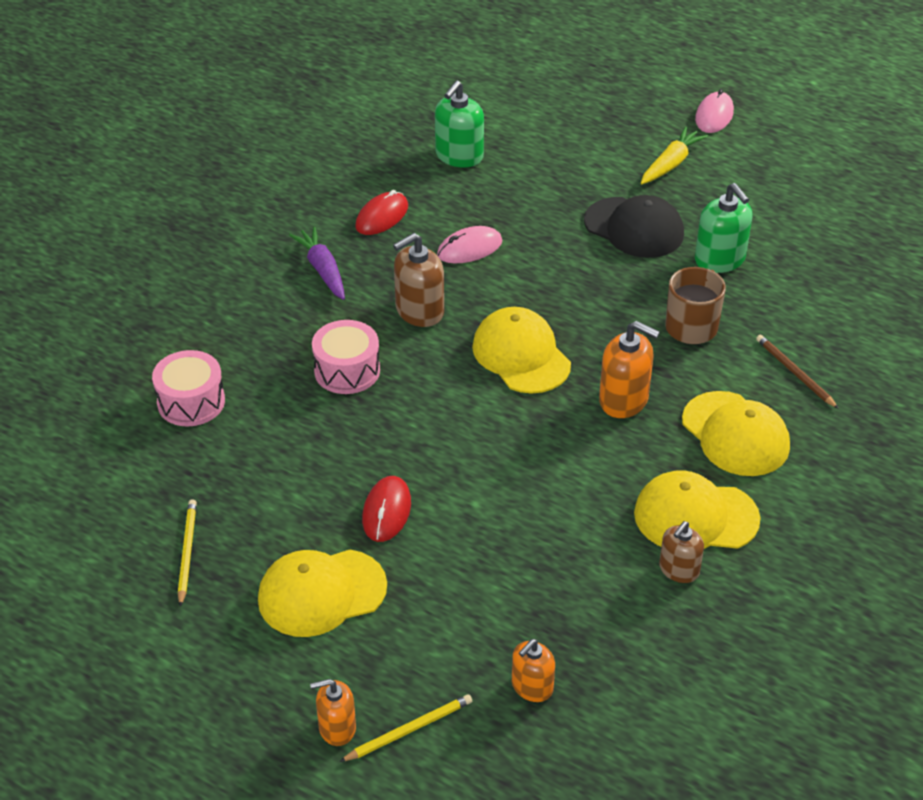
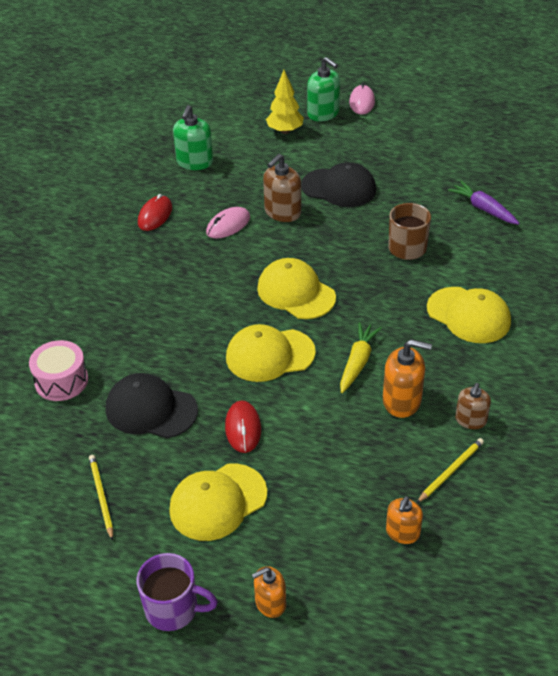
camera: 15 degrees left, 0 degrees up
(221, 704) = (173, 609): none -> purple mug
(284, 462) = (151, 409): none -> black cap
(322, 270) = (125, 262): purple carrot -> purple carrot (483, 209)
(347, 370) = (172, 331): pink drum -> none
(409, 730) = (325, 590): yellow pencil -> yellow pencil (451, 471)
(419, 311) = (209, 277): brown soap dispenser -> brown soap dispenser (282, 212)
(593, 136) = (285, 131): none -> yellow tree
(623, 400) = (381, 308): orange soap dispenser -> orange soap dispenser (402, 401)
(671, 164) = (346, 140): yellow carrot -> yellow carrot (357, 362)
(695, 516) = (466, 379): yellow cap -> yellow cap (270, 355)
(720, 260) = (407, 198): green soap dispenser -> green soap dispenser (323, 113)
(794, 373) = (490, 264): brown pencil -> none

